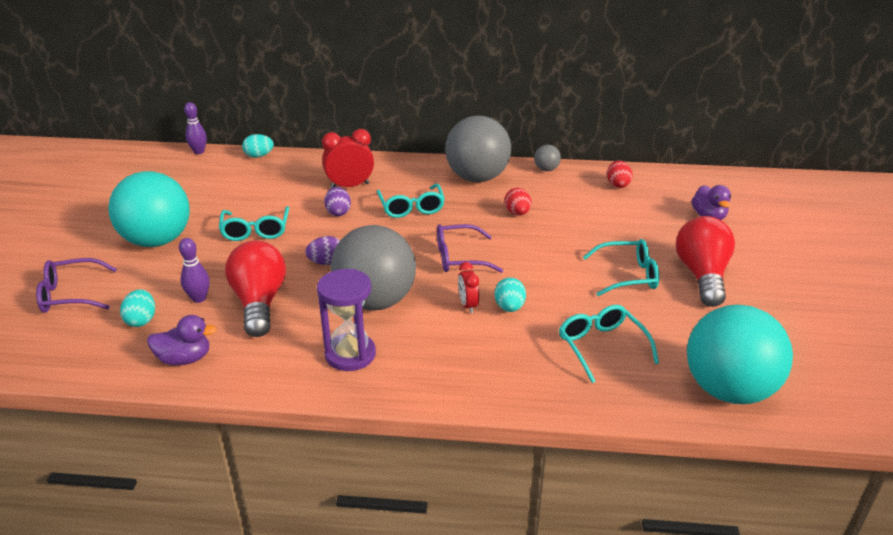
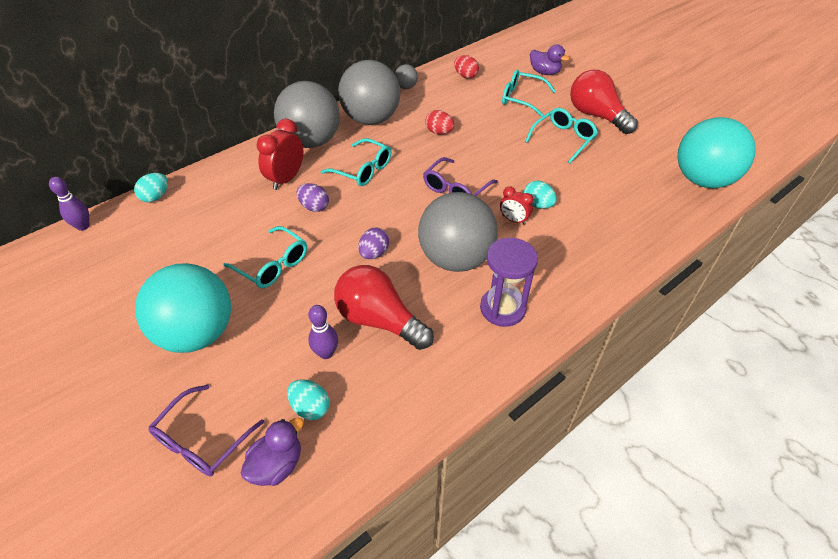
camera: 45 degrees left, 15 degrees up
(185, 359) = (400, 406): purple duck -> purple duck (277, 465)
(407, 172) = (311, 141): none -> grey ball
(601, 346) = (618, 196): turquoise glasses -> turquoise glasses (521, 98)

